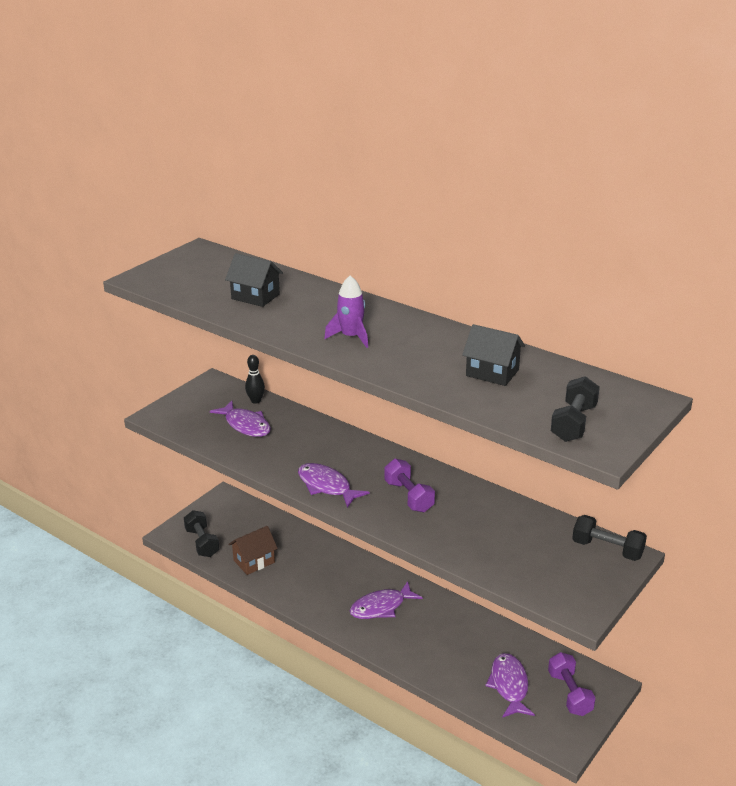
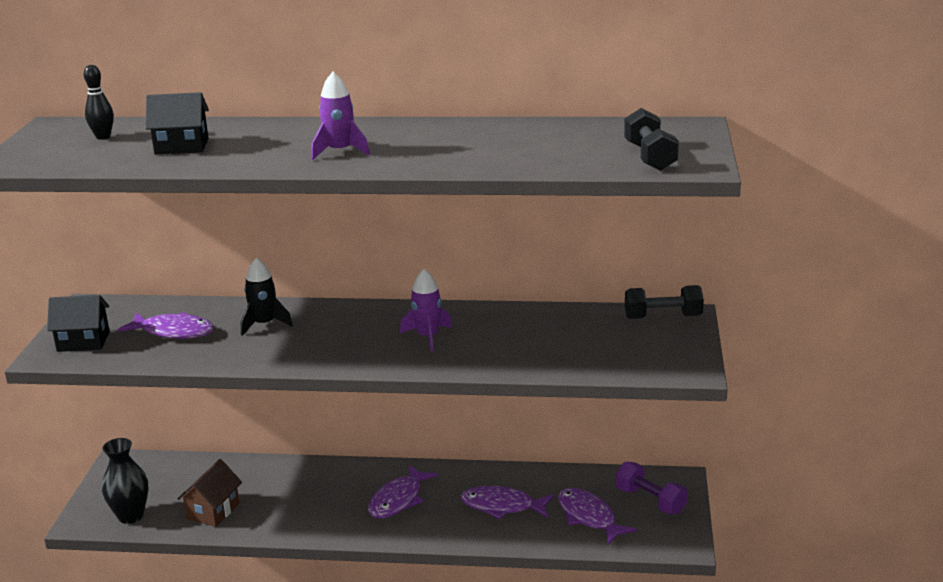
camera: 30 degrees left, 5 degrees down
(202, 543) = (130, 516): black dumbbell -> black vase
(256, 401) = (162, 307): black bowling pin -> black bowling pin (103, 137)
(307, 441) = (264, 324): none -> black rocket
(326, 486) = (329, 356): purple fish -> purple fish (502, 506)
(409, 496) = (428, 337): purple dumbbell -> purple rocket
(492, 373) = (524, 142): black house -> black house (83, 341)

